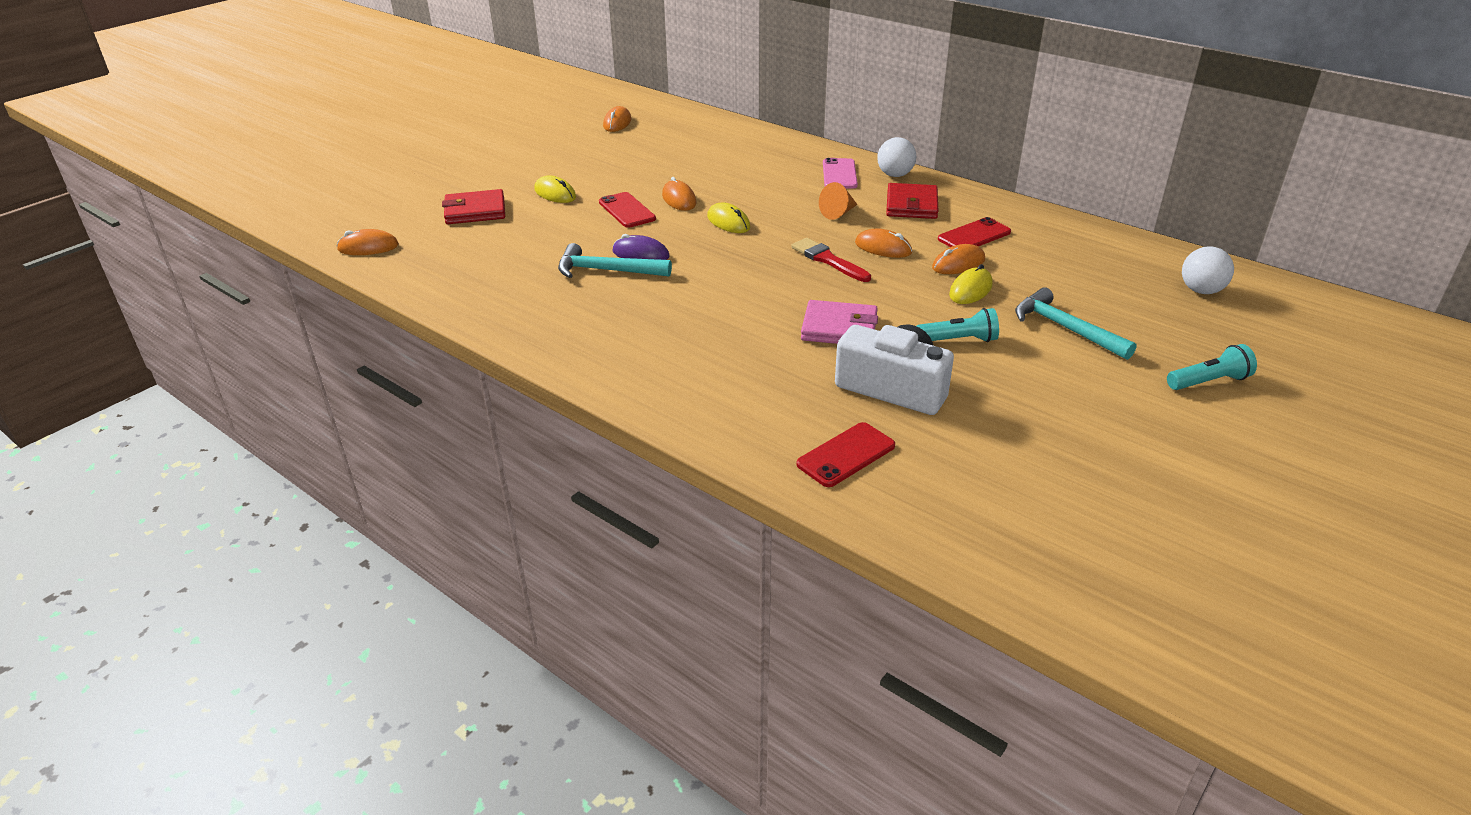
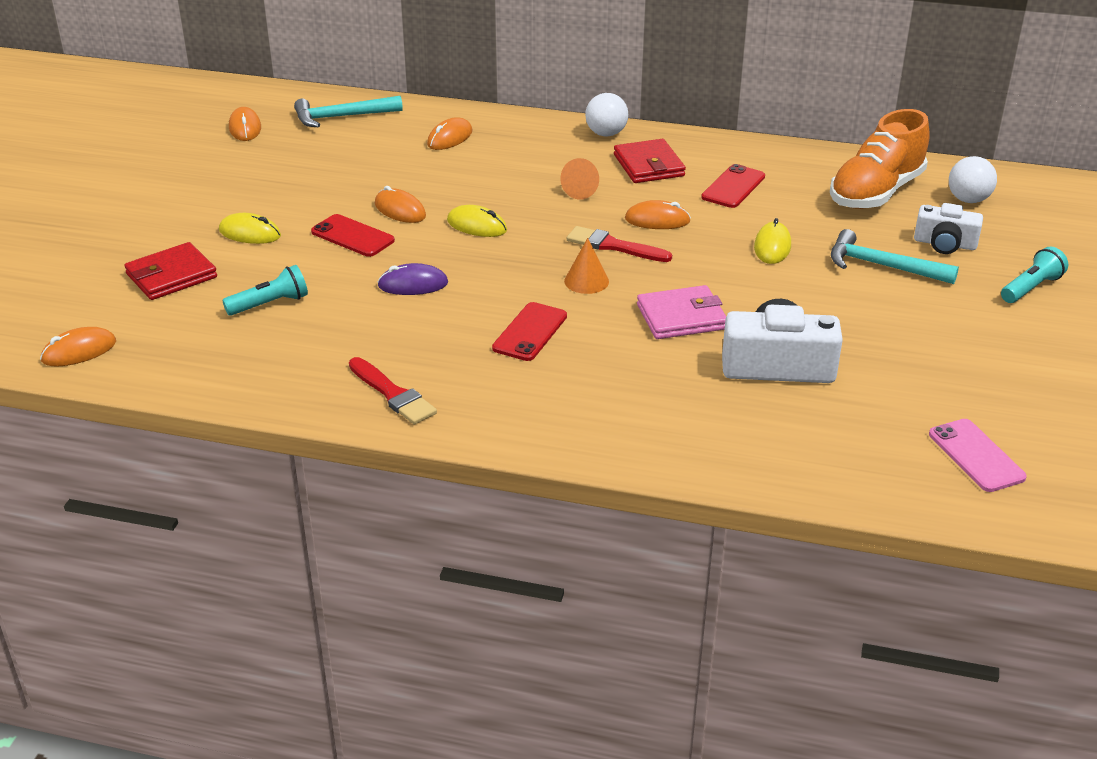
camera: 25 degrees left, 0 degrees up
(553, 330) = (393, 394): none -> red brush
(606, 270) = (391, 312): turquoise hammer -> turquoise hammer (341, 117)
(781, 282) = (586, 281): none -> orange cone
(839, 174) = (548, 144): pink phone -> pink phone (976, 456)
(846, 455) = (785, 443): red phone -> red phone (530, 332)
(958, 264) = (741, 221): orange mouse -> orange mouse (450, 138)
(959, 340) = (799, 302): turquoise flashlight -> turquoise flashlight (270, 304)
(1109, 266) = (876, 193): none -> orange shoe
(1145, 323) = (945, 244): none -> white camera

